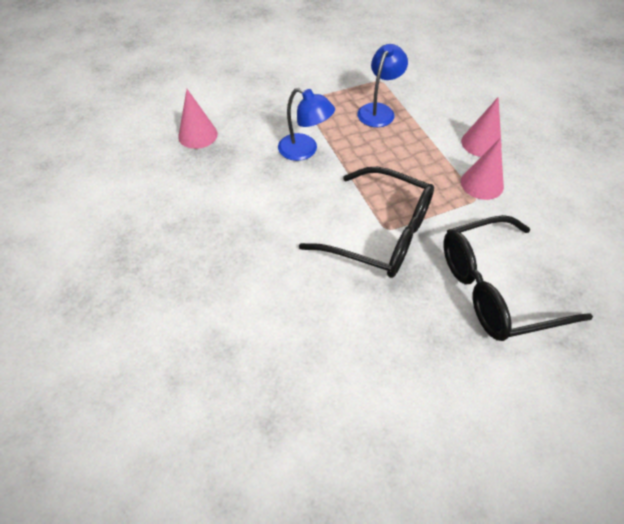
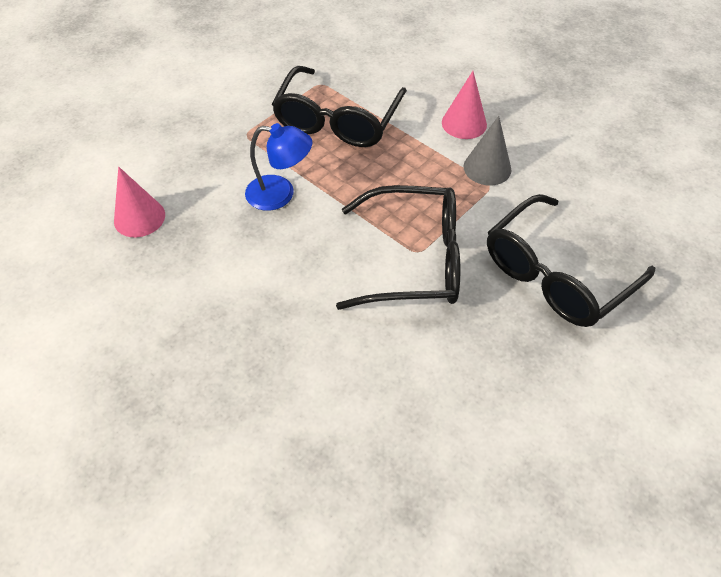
camera: 25 degrees left, 0 degrees up
(379, 110) = (338, 120): blue lamp -> black glasses
(482, 184) = (487, 168): pink cone -> grey cone

